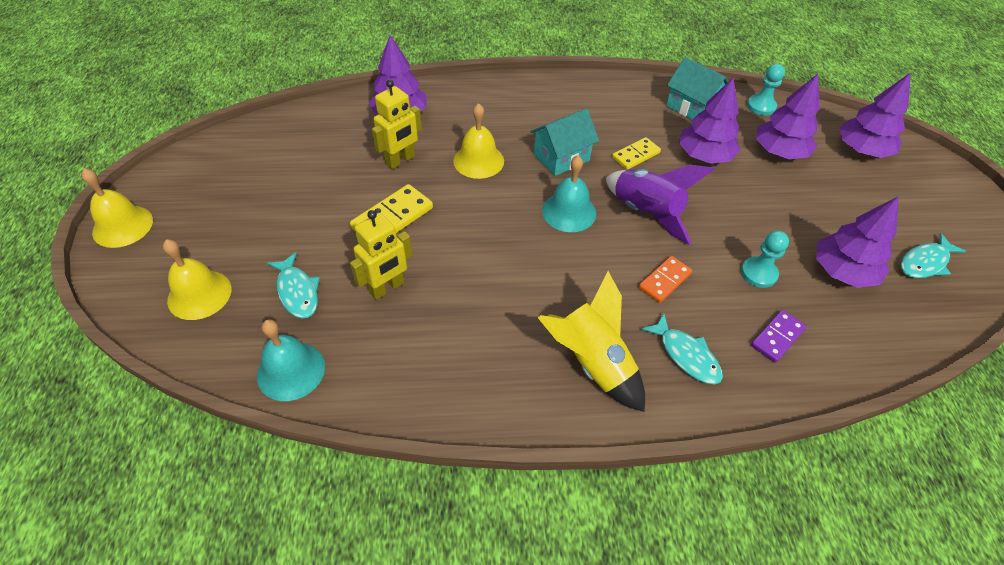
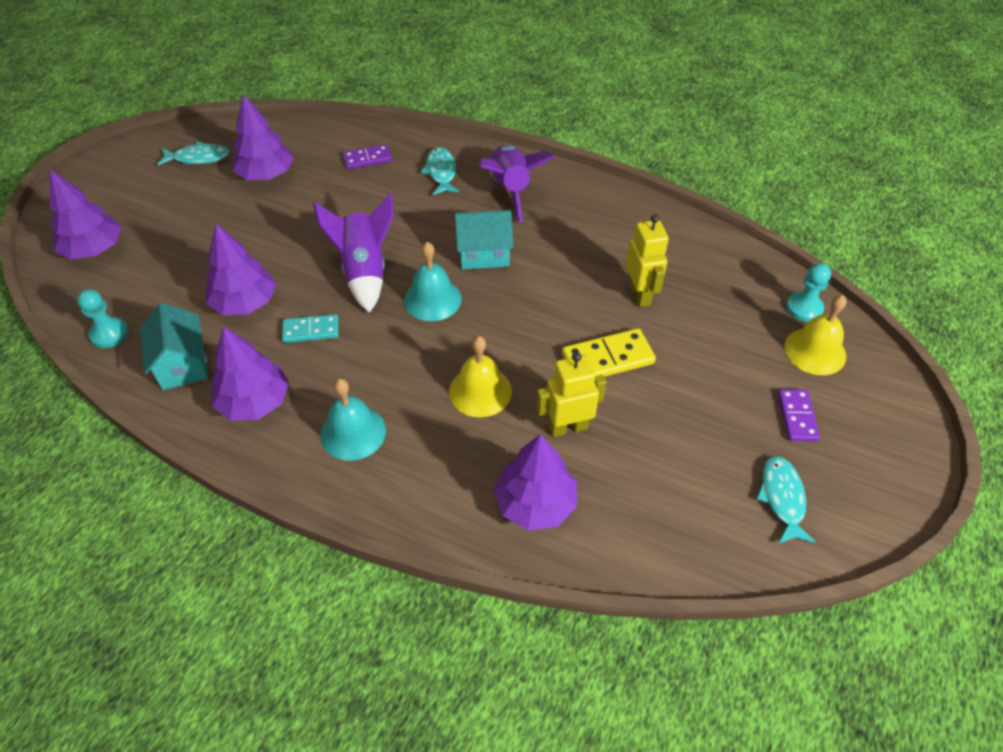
camera: 150 degrees left, 0 degrees up
(122, 226) = (906, 461): yellow bell -> none
(217, 229) = (797, 416): none -> purple domino
(291, 371) = (738, 262): turquoise bell -> turquoise bell (353, 432)
(297, 291) = (722, 320): turquoise fish -> turquoise fish (782, 498)
(387, 288) = (640, 294): yellow robot -> yellow robot turned 90 degrees clockwise
(561, 158) = (389, 359): turquoise house -> turquoise house (484, 254)
(592, 363) = (510, 190): yellow rocket -> purple rocket
(636, 155) = (311, 330): yellow domino -> turquoise domino
(664, 280) = (406, 217): orange domino -> none
(758, 273) = (329, 196): turquoise pawn -> turquoise pawn (804, 308)
(779, 152) = (170, 278): purple tree -> purple tree (255, 402)

